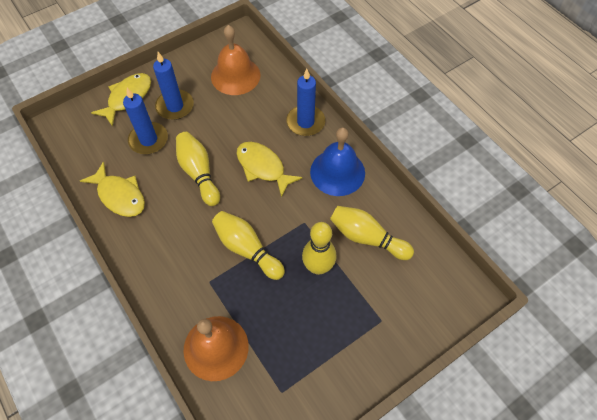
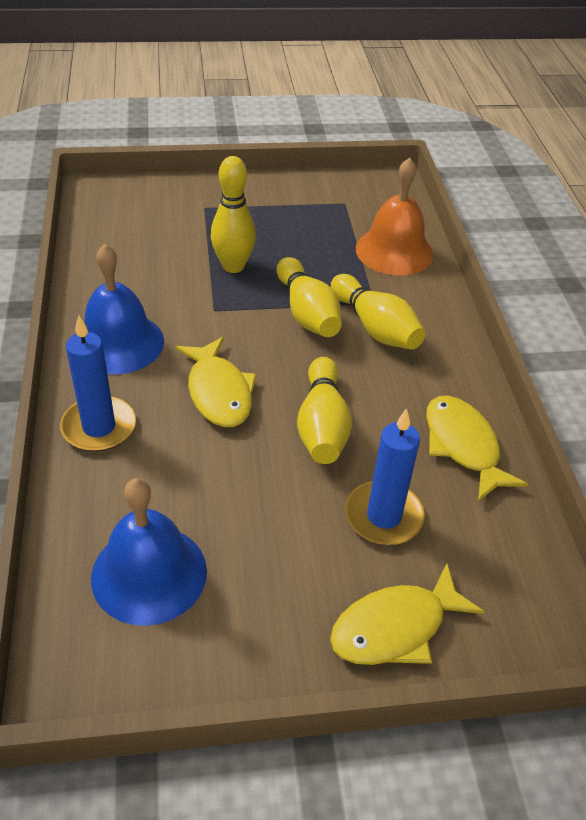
camera: 155 degrees left, 15 degrees down
(175, 106) = (306, 561): blue candle -> none
(235, 76) = (149, 573): orange bell -> blue bell
(367, 238) = (151, 267): yellow bowling pin -> yellow bowling pin (375, 327)

